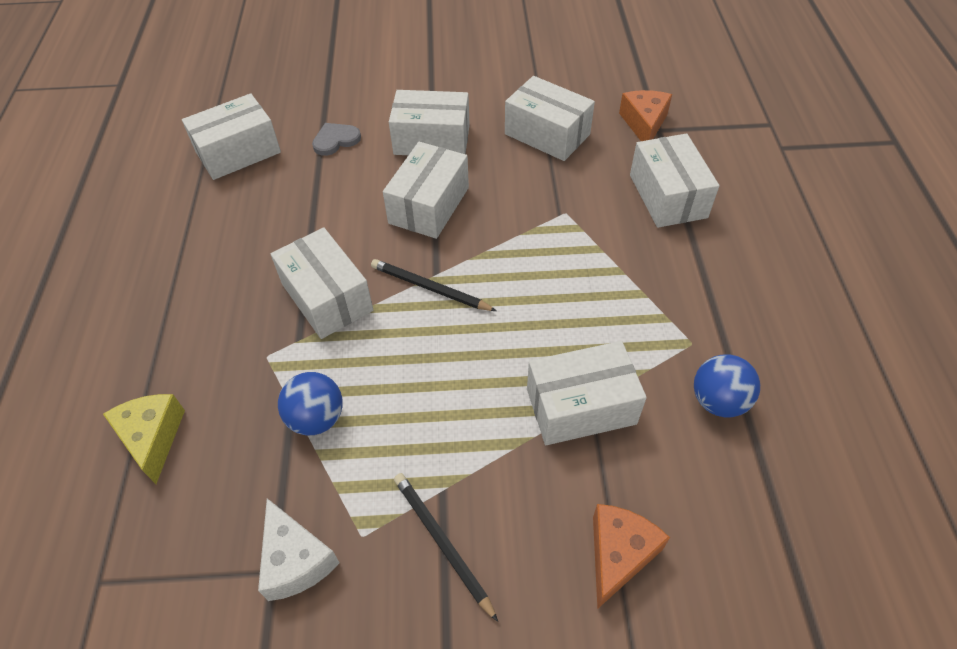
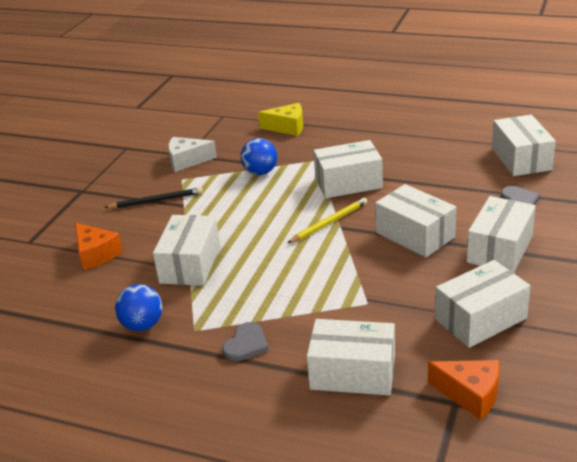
camera: 115 degrees right, 20 degrees down
(430, 288) = (329, 222): black pencil -> yellow pencil
(683, 287) = (246, 344): none -> grey heart

